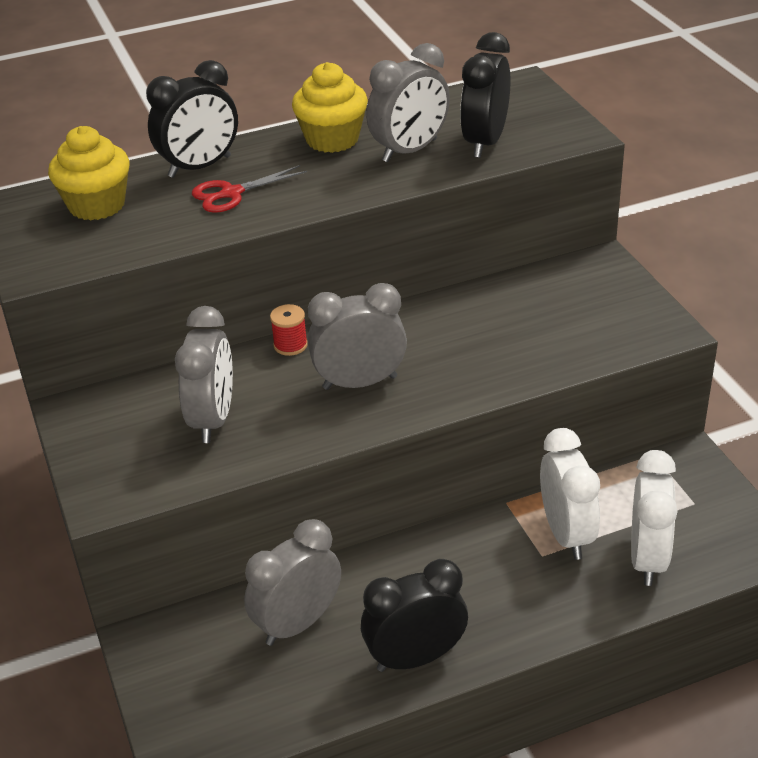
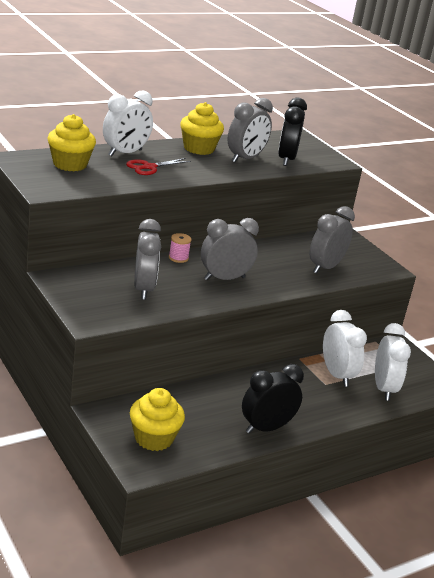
camera: 15 degrees left, 10 degrees down
(200, 167) = (125, 153): black clock -> white clock
(217, 690) = (154, 438): none -> yellow cupcake
(290, 345) = (178, 258): red spool -> pink spool
(298, 623) = (193, 409): grey clock -> grey clock (325, 267)

